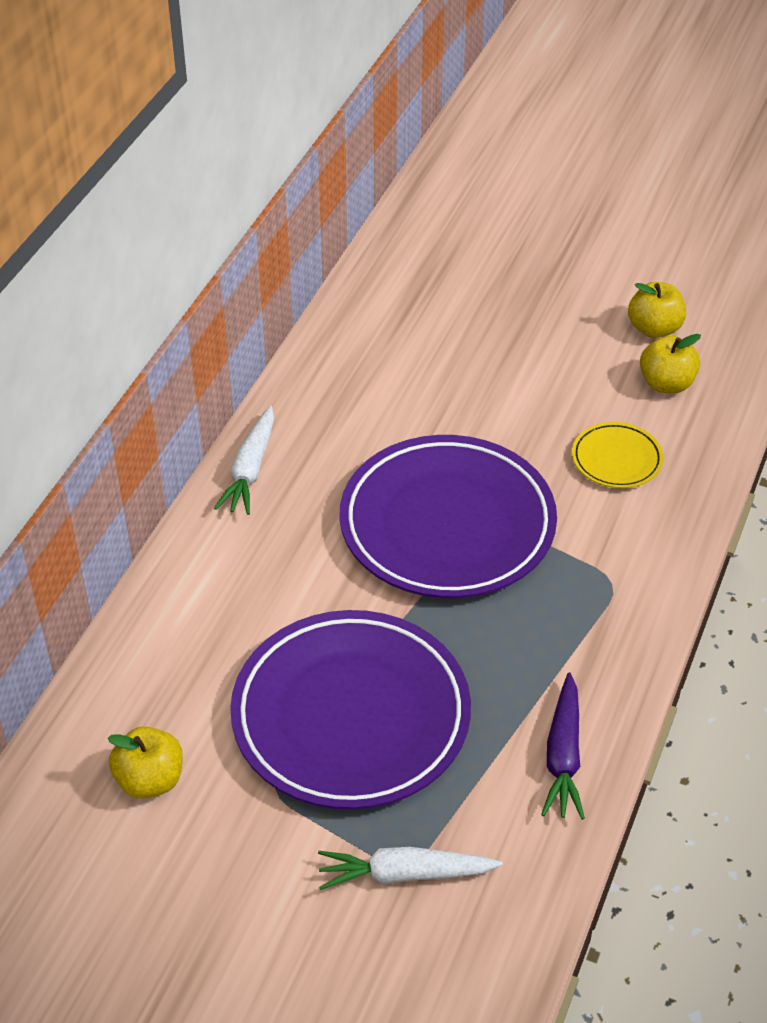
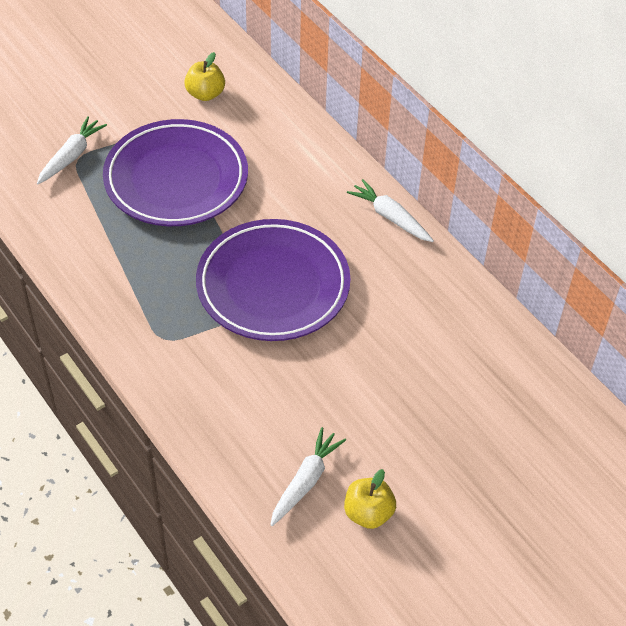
camera: 120 degrees right, 5 degrees up
(563, 755) = (75, 248): purple carrot -> none
(616, 459) = (258, 404): yellow plate -> none
(666, 384) = (305, 481): yellow apple -> white carrot

